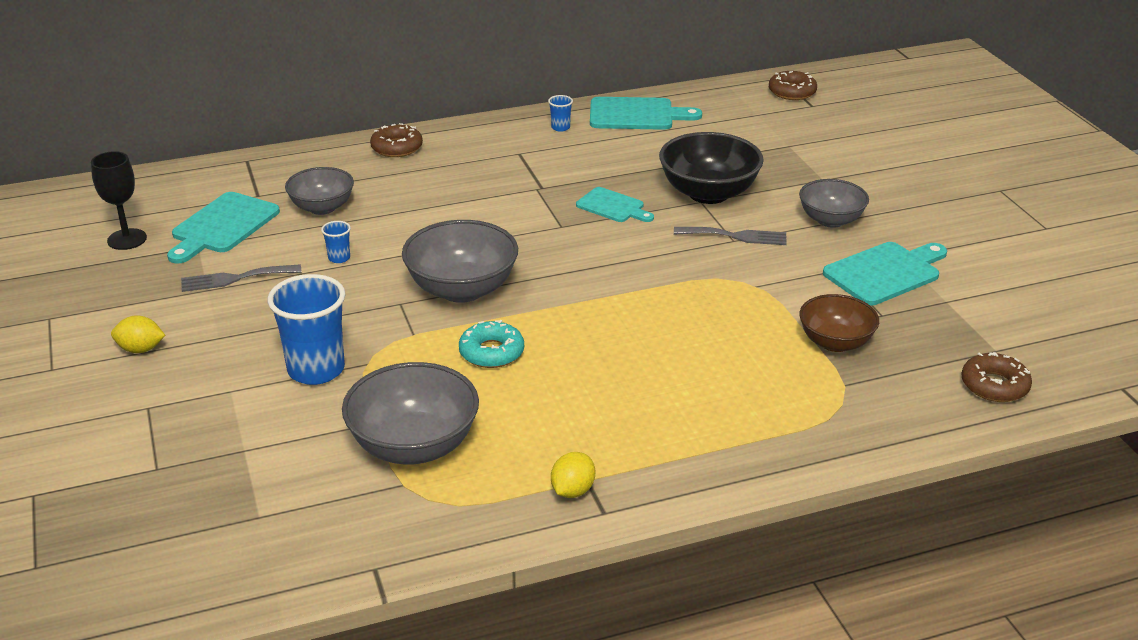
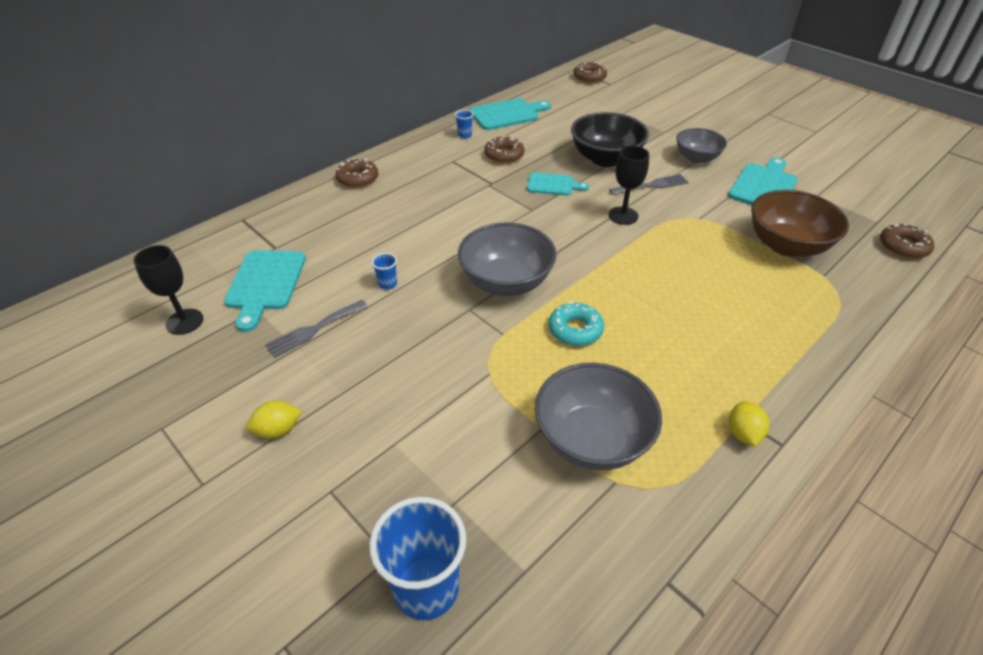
camera: 25 degrees left, 10 degrees up
(316, 370) = (452, 395): blue cup -> blue cup (426, 588)
(322, 207) = (338, 243): grey bowl -> none
(586, 161) = (504, 155): none -> brown donut
(663, 259) = (623, 216): none -> black goblet
(835, 342) = (786, 245): brown bowl -> brown bowl, size x1.54

